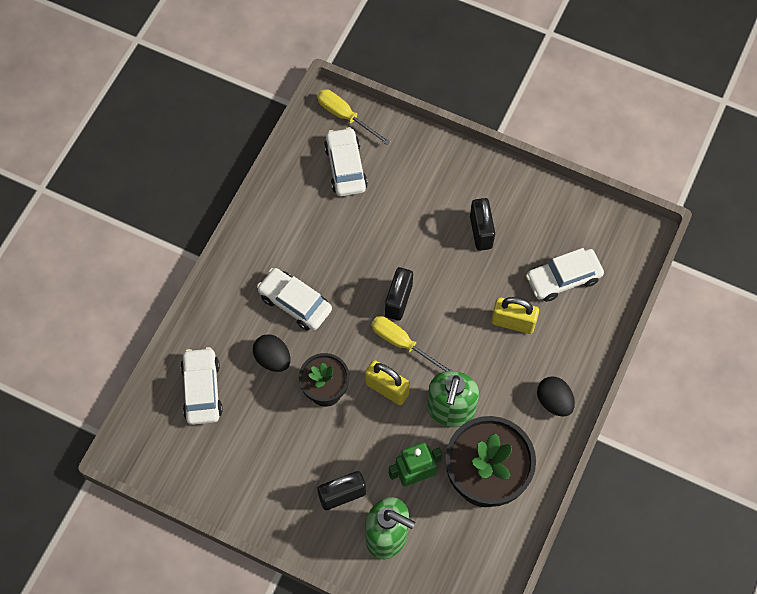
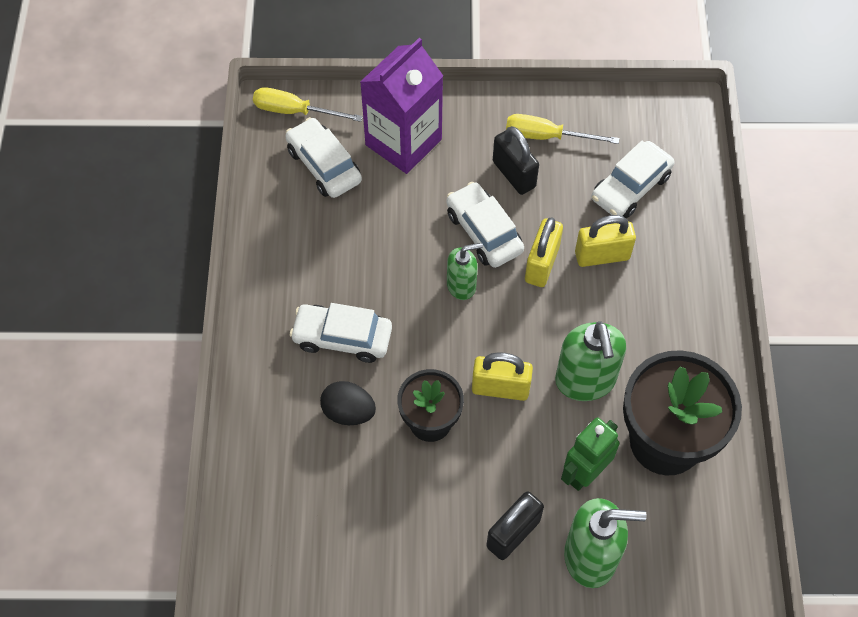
camera: 25 degrees left, 5 degrees down
(202, 390) = (280, 485): white car -> white car (484, 232)
(398, 301) = (461, 285): black padlock -> green soap dispenser
(402, 343) = (491, 330): yellow screwdriver -> yellow screwdriver (547, 136)
(412, 173) = (403, 142): none -> purple carton
(465, 310) = (542, 264): none -> yellow padlock
(554, 401) = (694, 322): black egg -> none

